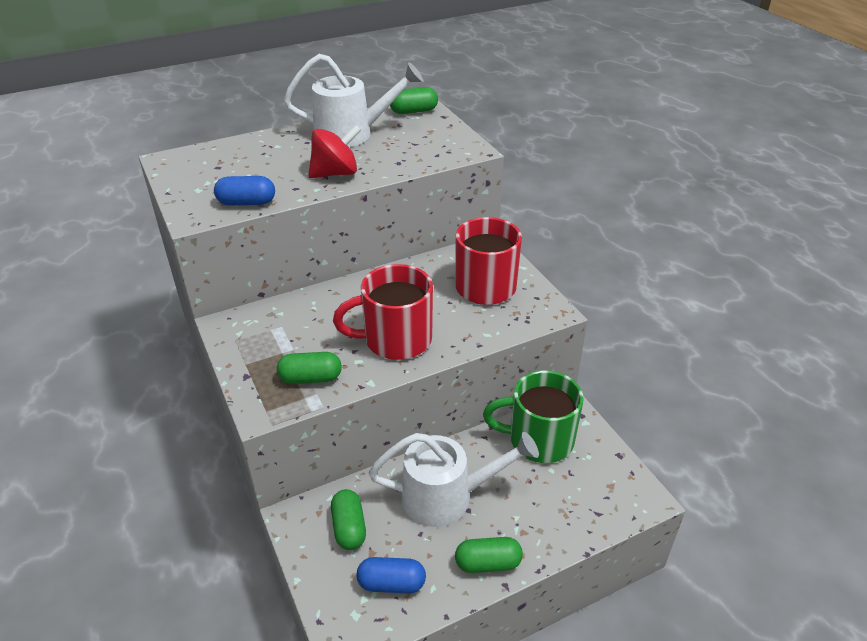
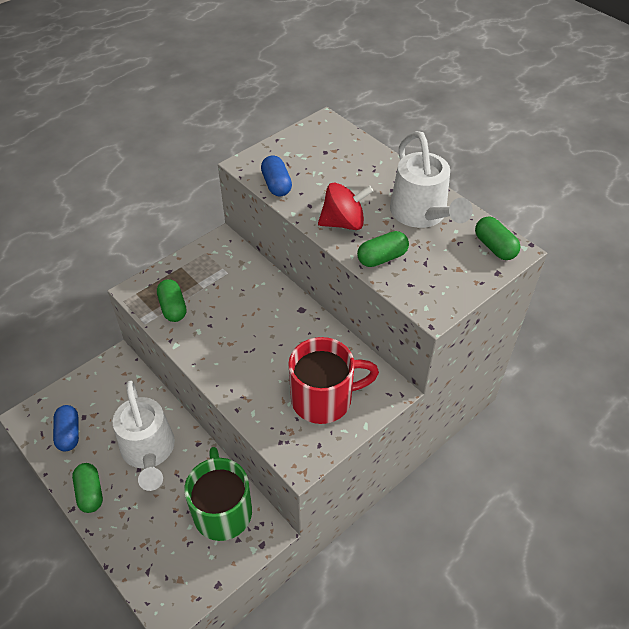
camera: 75 degrees right, 10 degrees up
(335, 173) = (343, 223): red spinning top -> red spinning top turned 60 degrees counterclockwise
(349, 527) = (113, 395): green capsule -> green capsule (382, 258)
(395, 340) = (229, 348): red mug -> none

